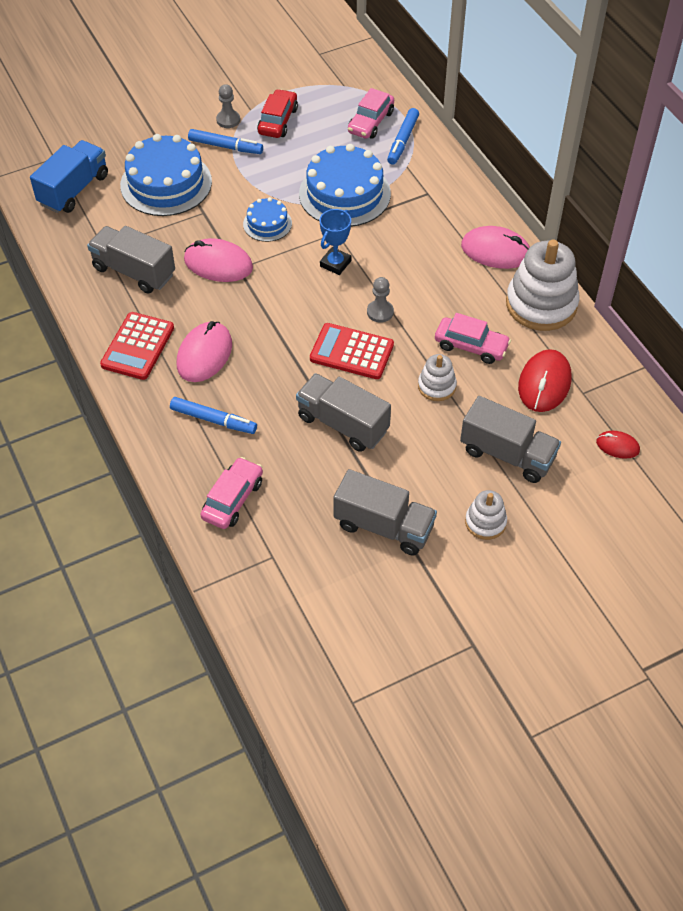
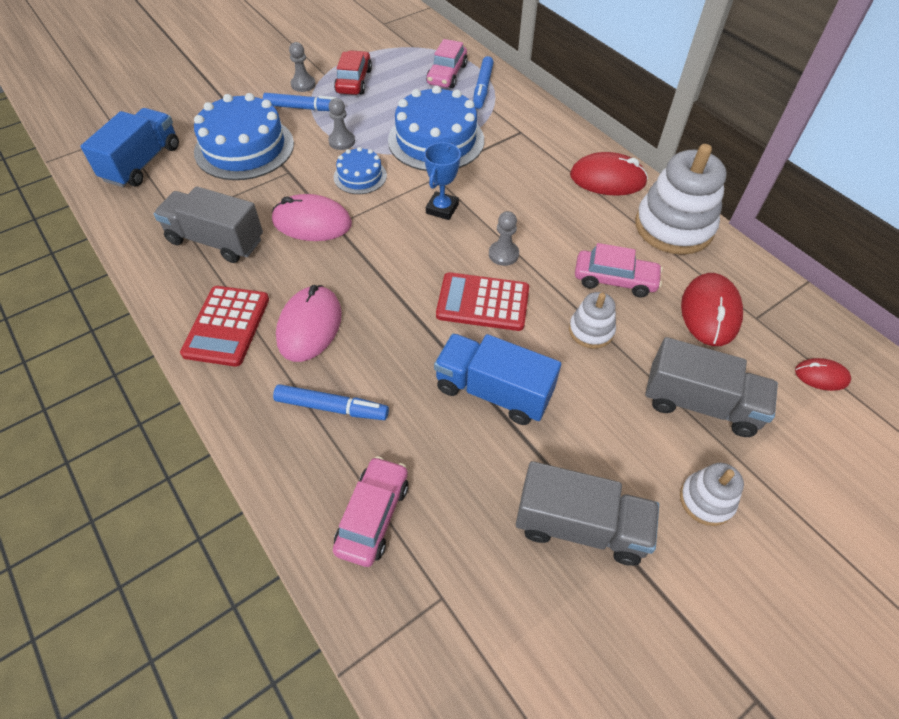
camera: 10 degrees left, 0 degrees up
(256, 186) = (342, 141): none -> grey pawn
(343, 424) = (493, 391): grey truck -> blue truck
(496, 251) = (607, 179): pink mouse -> red mouse

